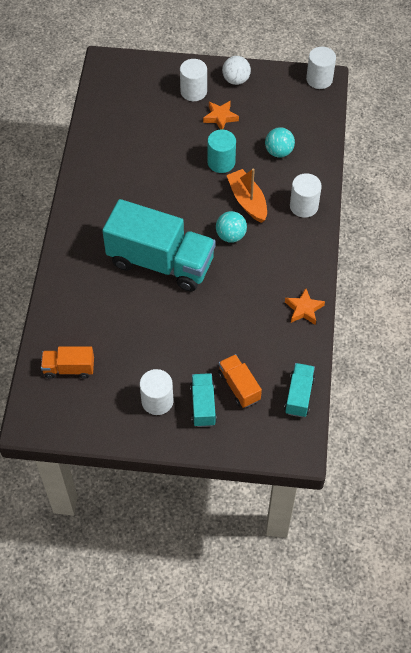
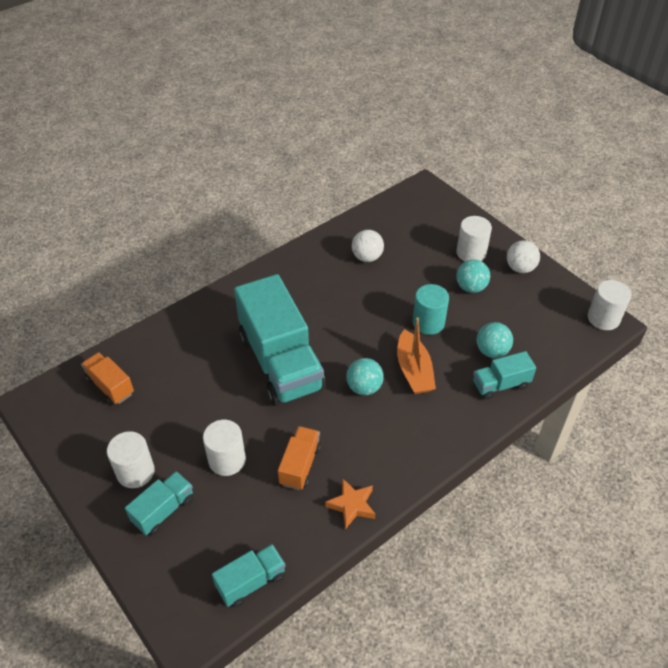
camera: 45 degrees right, 10 degrees down
(129, 146) = (367, 257): none -> white ball
(220, 117) = (471, 287): orange star -> turquoise ball
(239, 387) = (211, 522): orange truck -> orange truck (300, 465)
(247, 201) = (414, 370): orange boat -> orange boat turned 150 degrees clockwise
(304, 206) = (461, 414): white cylinder -> white cylinder (227, 460)
(306, 170) = (500, 385): none -> turquoise truck

